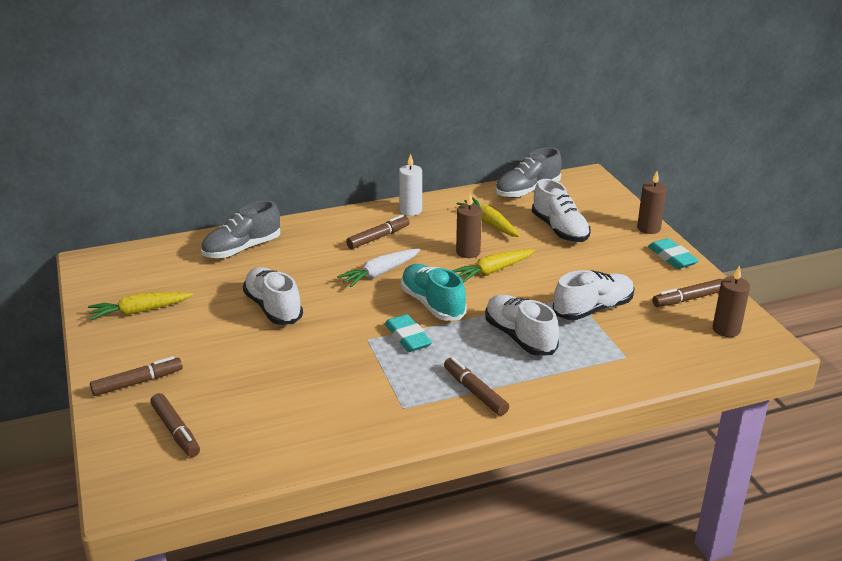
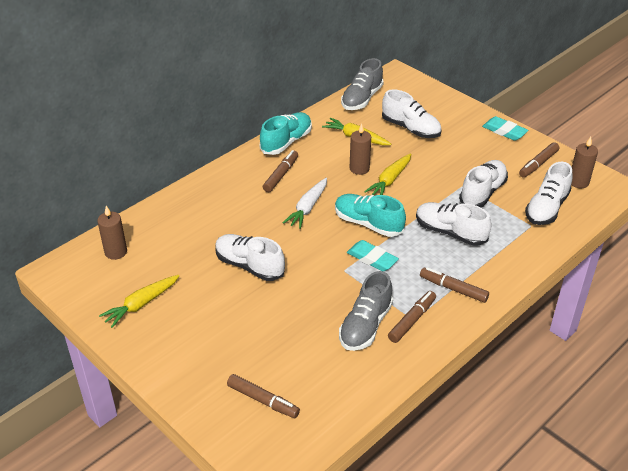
camera: 25 degrees left, 10 degrees up
(138, 382) = (196, 369): brown marker -> brown marker (412, 320)
(242, 249) = (178, 218): grey shoe -> grey shoe (365, 326)
(410, 210) = (286, 142): white candle -> turquoise shoe
(648, 228) = (471, 110): brown candle -> brown candle (116, 252)
(660, 345) = (546, 208): none -> white shoe

